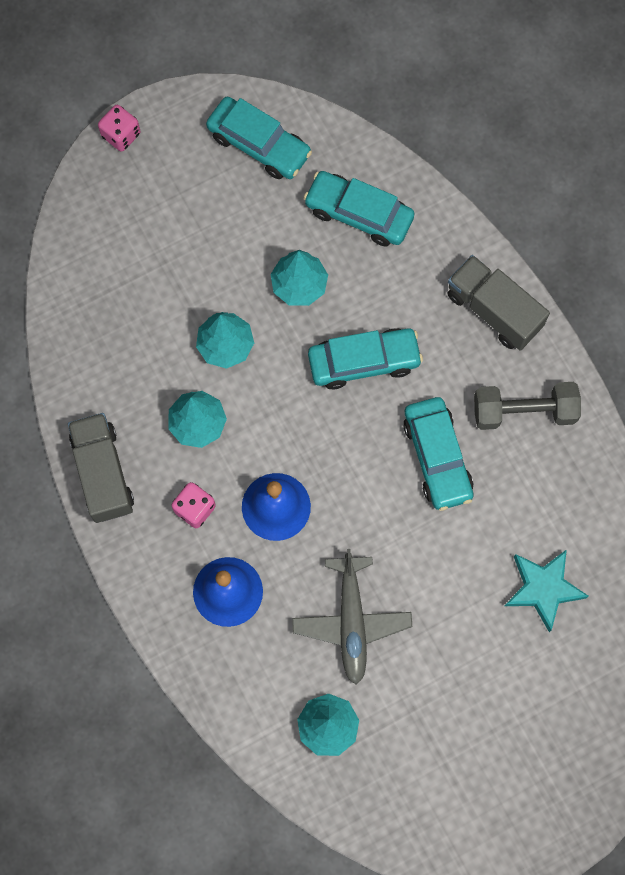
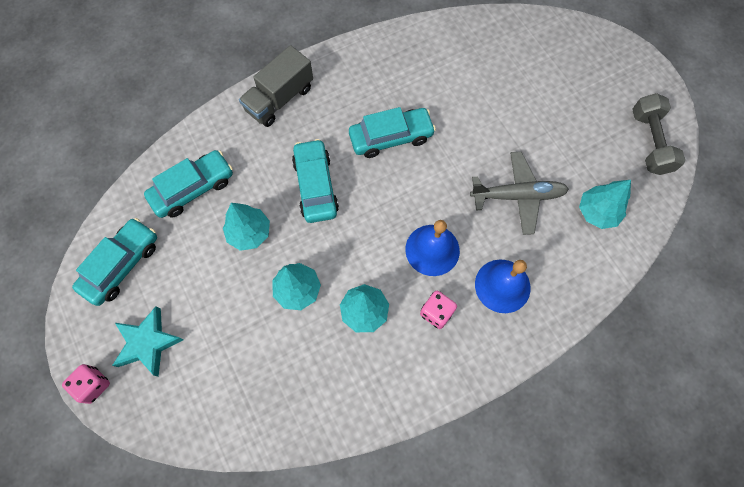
camera: 90 degrees left, 5 degrees down
(103, 473) = (408, 391): grey truck -> none
(359, 213) = (193, 189): turquoise car -> turquoise car turned 150 degrees counterclockwise
(524, 411) = (356, 82): grey dumbbell -> grey dumbbell (649, 142)
(543, 589) = (483, 74): turquoise star -> turquoise star (148, 343)

